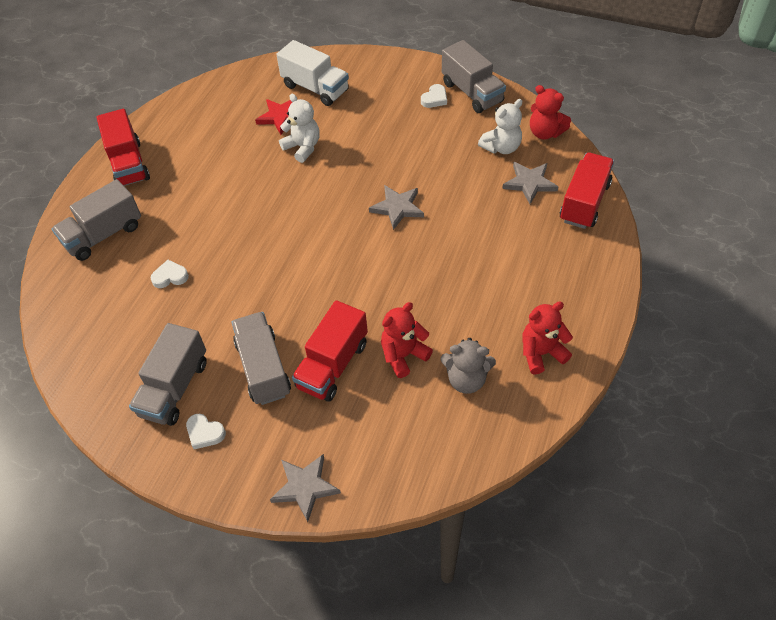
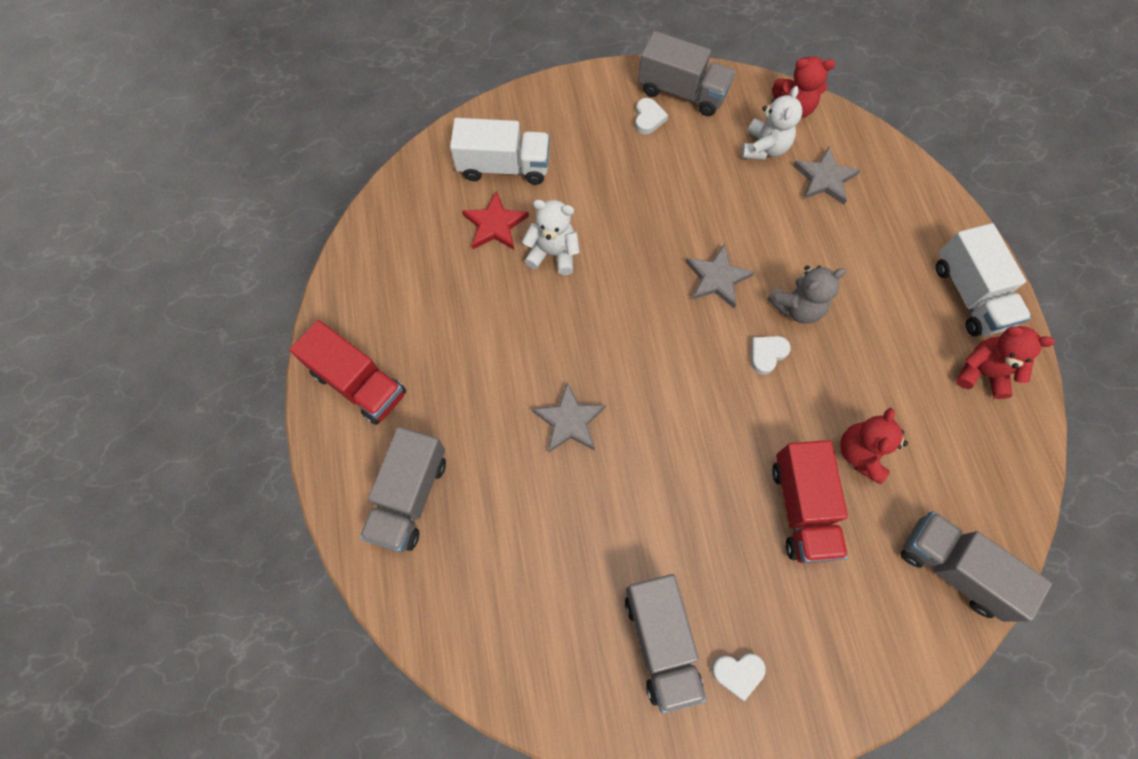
camera: 35 degrees left, 15 degrees up
(170, 276) = (538, 505): white heart -> white heart (767, 354)
(263, 368) = (735, 556): grey truck -> grey truck (953, 568)
(305, 487) = (886, 666): grey star -> grey star (569, 421)
(466, 379) = (939, 444): grey teddy bear -> grey teddy bear (797, 307)
(541, 353) = (982, 373): red teddy bear -> red teddy bear turned 75 degrees clockwise
(577, 301) = (969, 295): none -> white truck
(584, 202) = (892, 175): red truck -> none

